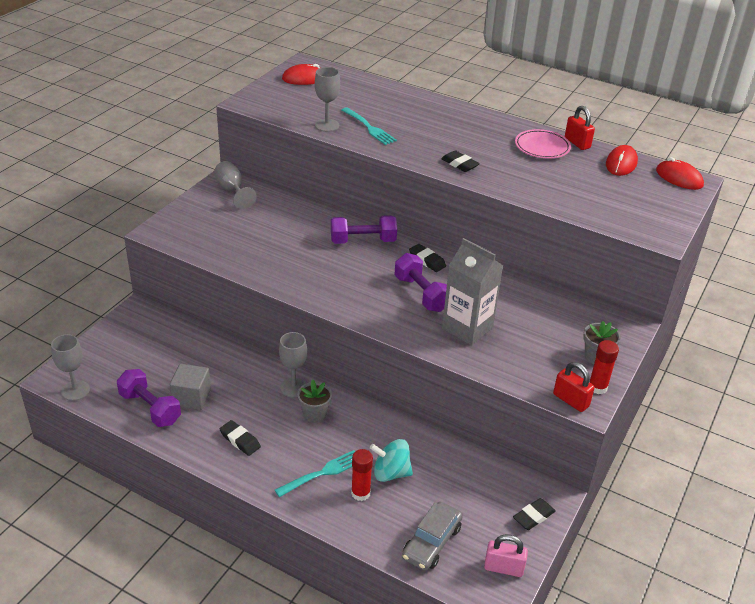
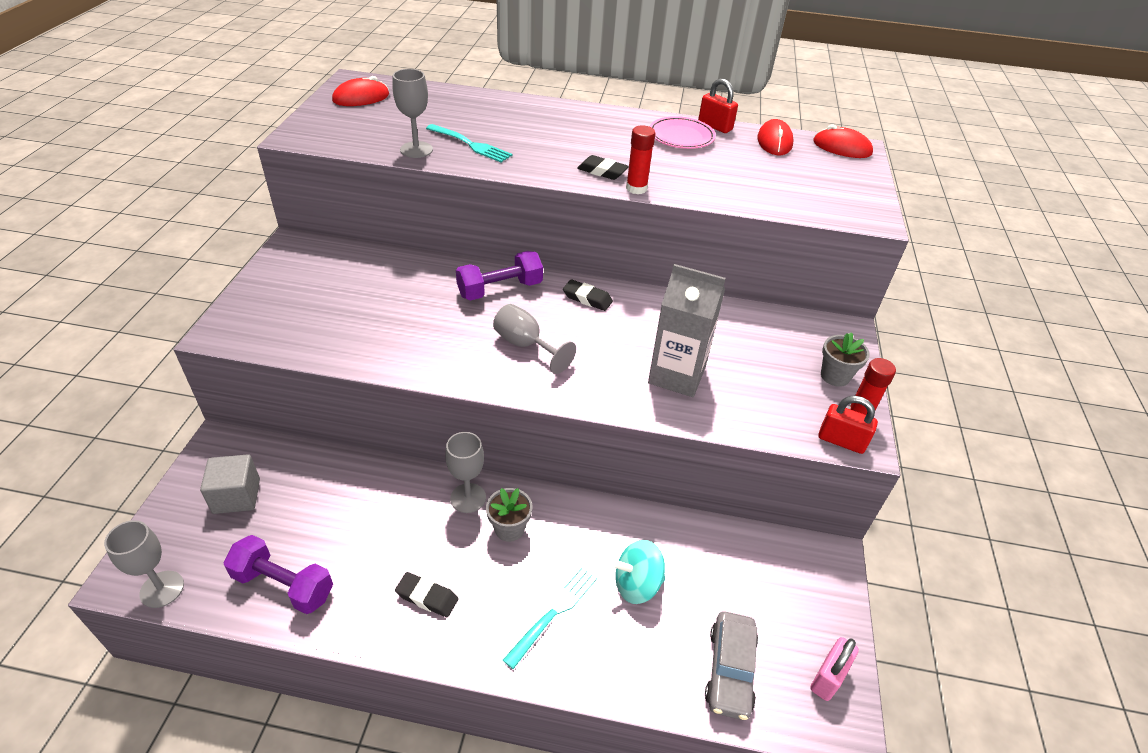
camera: 20 degrees left, 5 degrees up
(191, 397) = (337, 551): grey cube -> grey cube (236, 496)
(232, 190) = (306, 256): grey goblet -> grey goblet (525, 345)
(360, 493) = (613, 626): red glue stick -> red glue stick (636, 188)
(421, 294) = (601, 343): purple dumbbell -> none
(503, 568) = (828, 677): pink padlock -> pink padlock turned 45 degrees counterclockwise
(533, 516) = (824, 591): black eraser -> none

